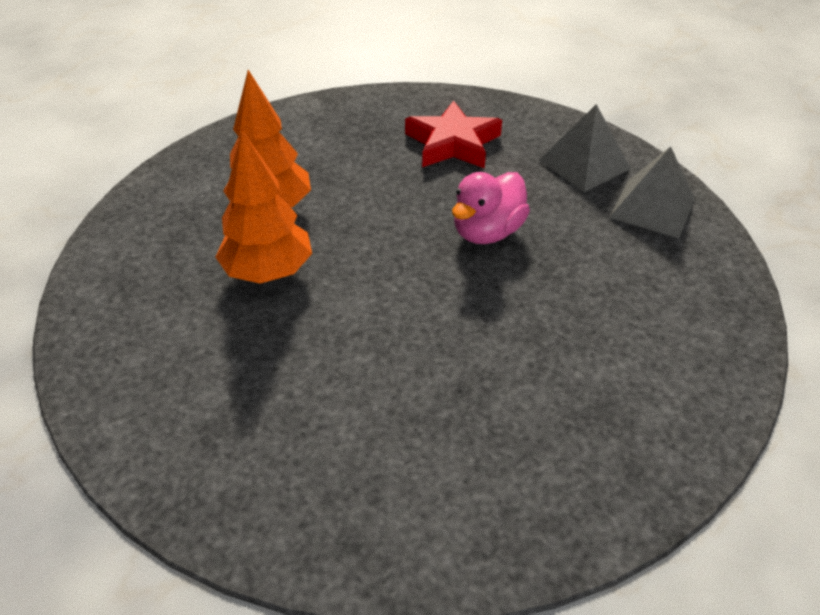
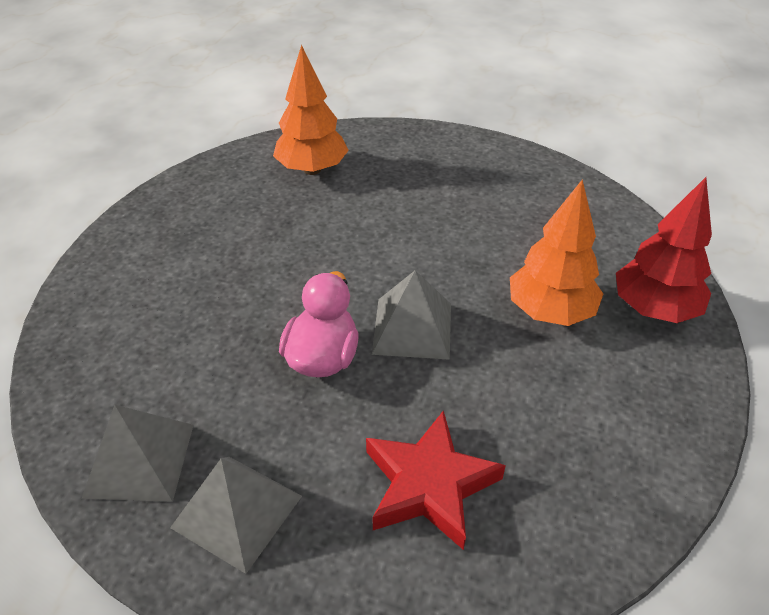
camera: 155 degrees right, 0 degrees up
(189, 185) = (653, 309): none -> red tree
(269, 272) = (490, 254): orange tree -> orange tree (312, 169)
(397, 231) = (412, 328): none -> grey pyramid

